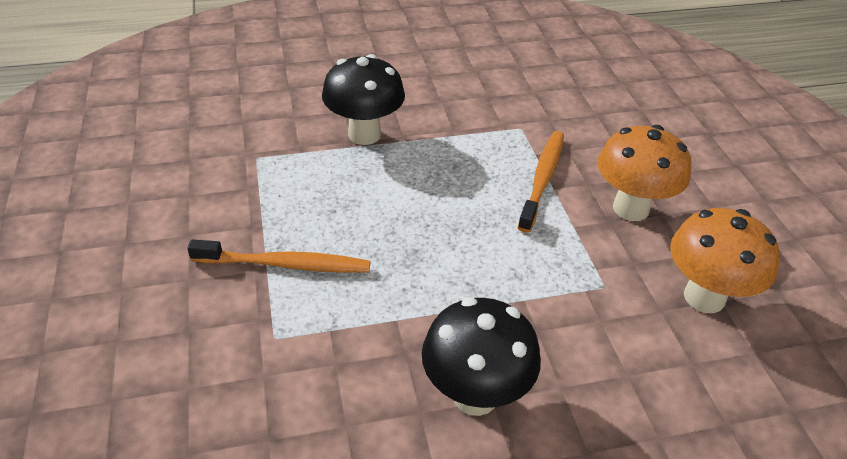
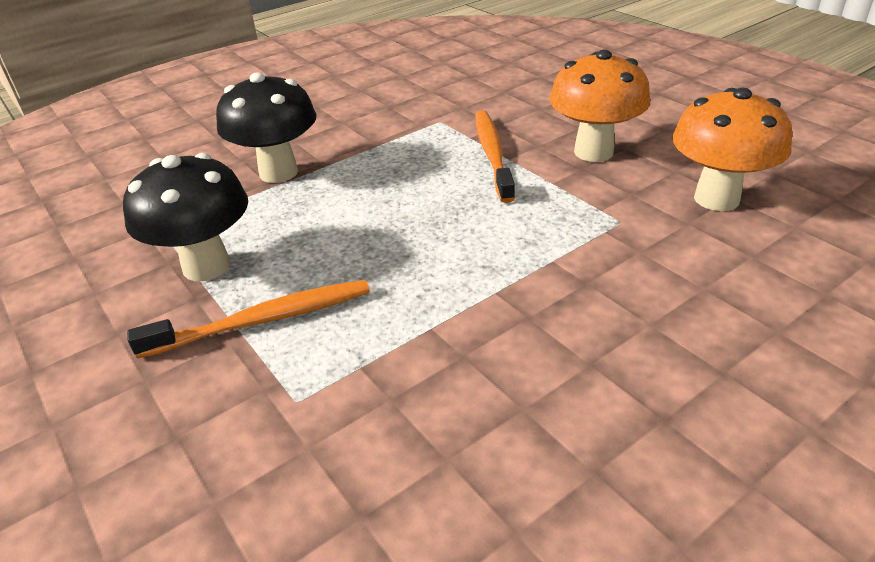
camera: 20 degrees left, 5 degrees down
(475, 395) = (570, 366): black mushroom -> black mushroom (206, 266)

